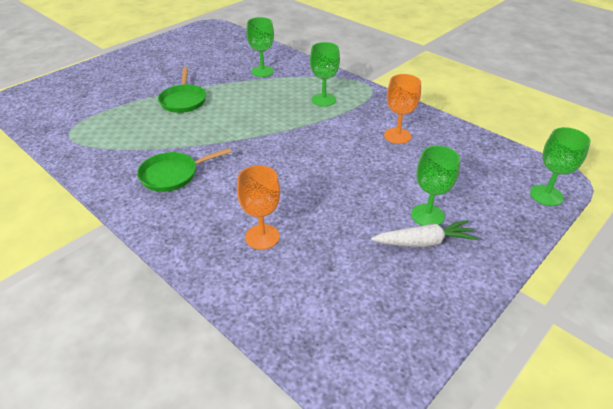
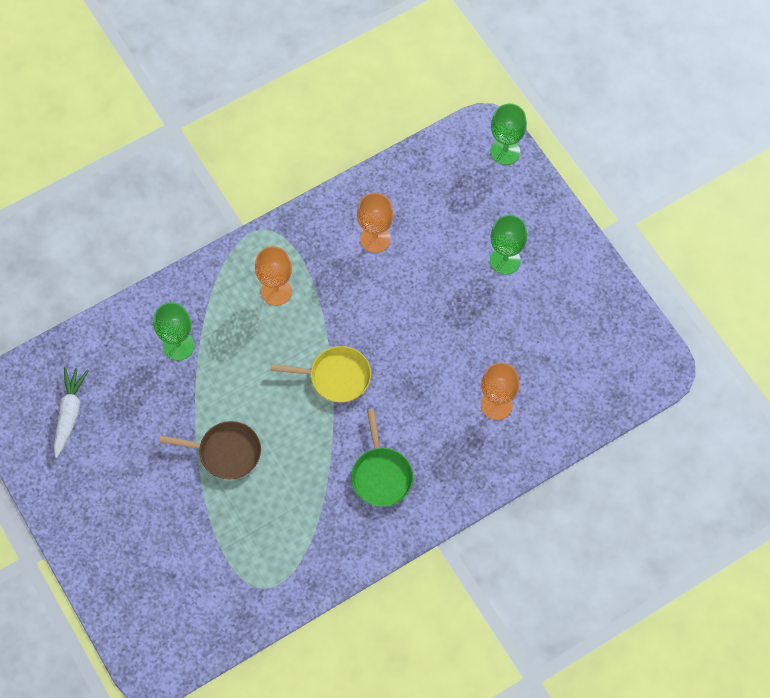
camera: 75 degrees left, 25 degrees up
(183, 100) = (226, 452): green pan -> brown pan
(261, 137) = (336, 377): none -> yellow pan
(323, 100) = (276, 291): green goblet -> orange goblet
(424, 242) = (537, 277): white carrot -> white carrot (70, 413)

